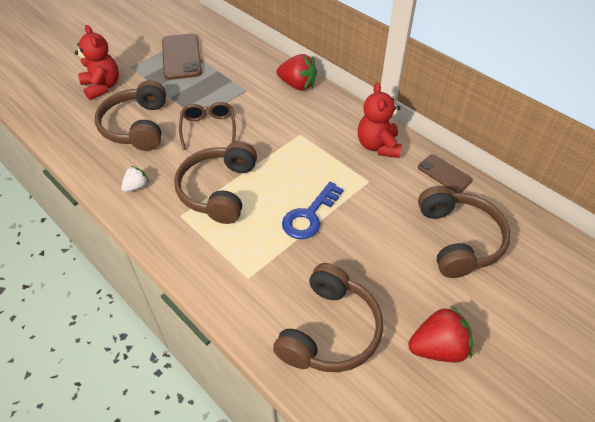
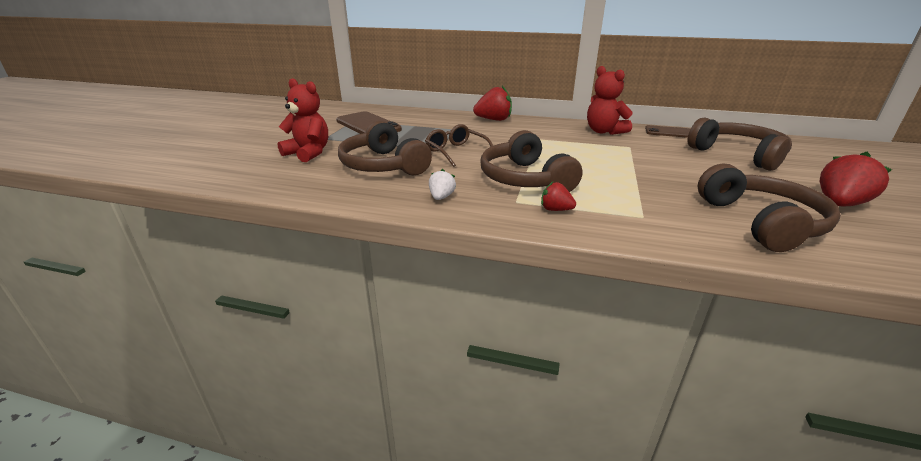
camera: 30 degrees left, 20 degrees down
(196, 239) = (555, 210): none -> red strawberry
(309, 216) = (622, 172): blue key -> none

